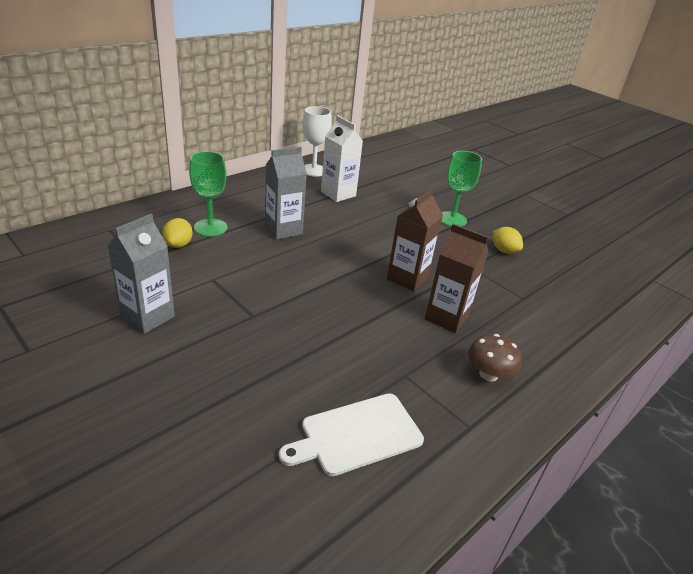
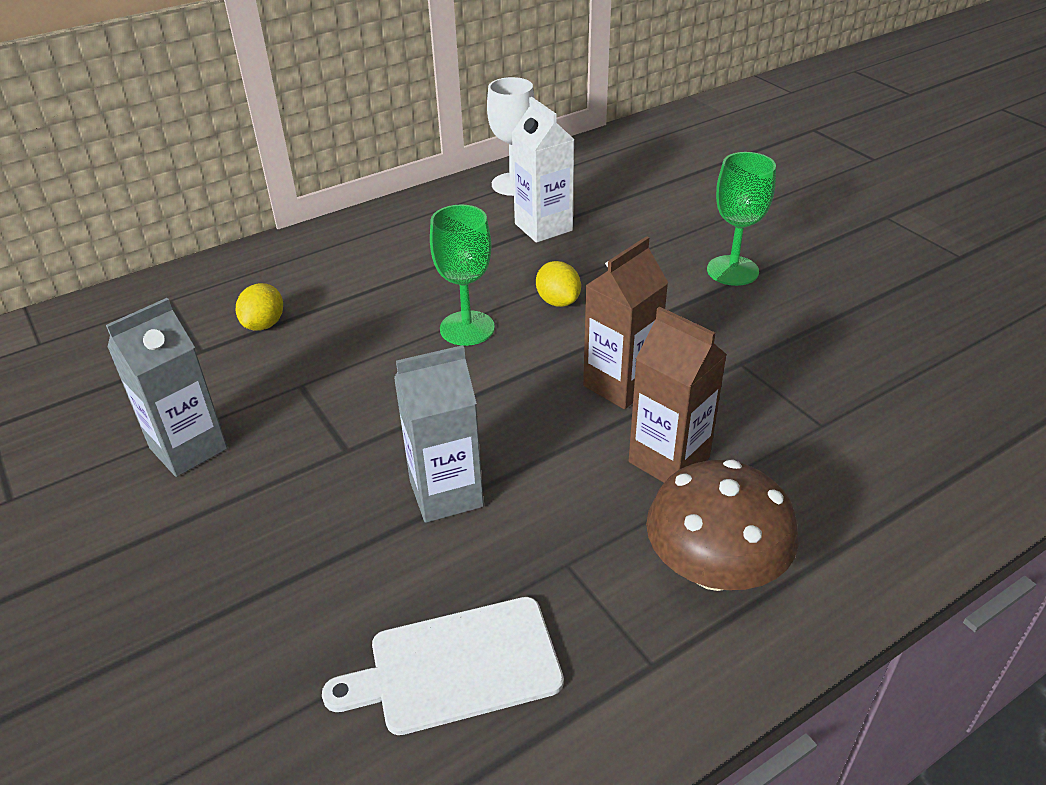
camera: 15 degrees right, 5 degrees up
(210, 227) = (320, 294): green goblet -> green goblet (467, 328)
(283, 230) = (434, 296): grey carton -> grey carton (446, 494)
(488, 374) = (714, 569): brown mushroom -> brown mushroom, size x1.60
(504, 250) = (812, 331): yellow lemon -> yellow lemon (558, 301)

